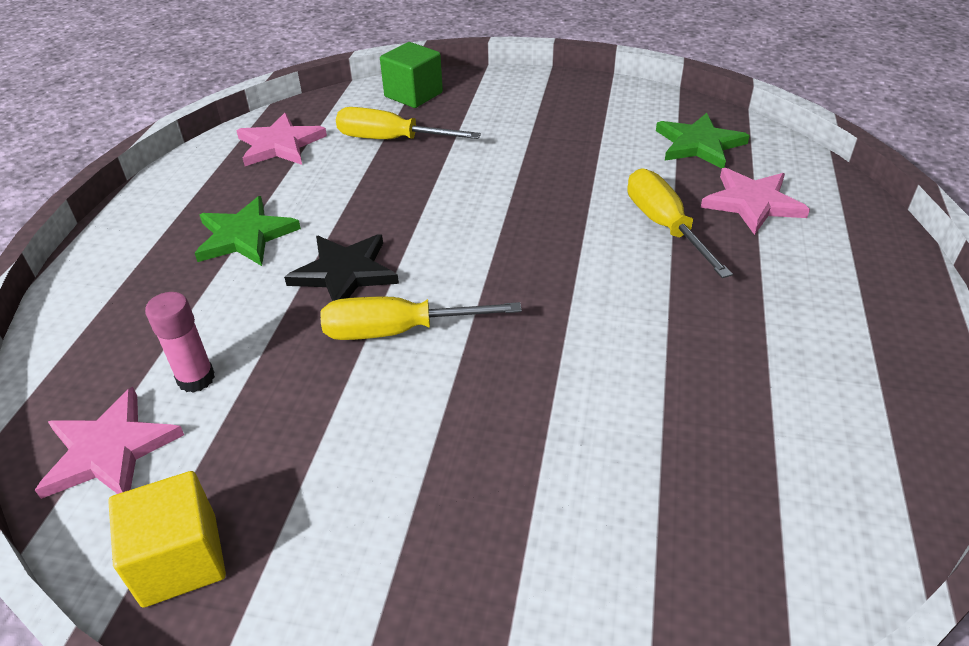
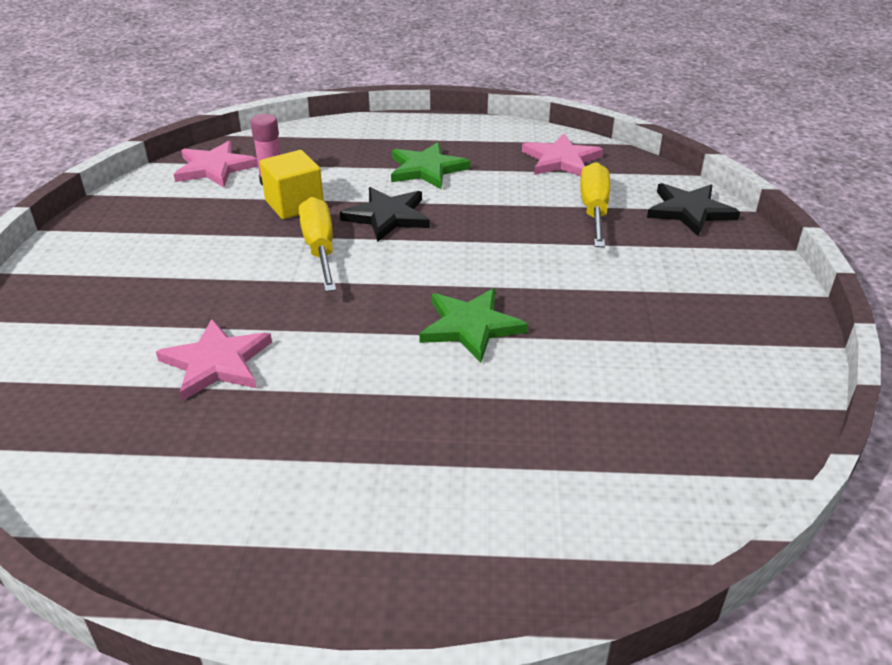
camera: 80 degrees right, 5 degrees down
(180, 560) = (131, 205): yellow cube -> yellow cube (294, 204)
(413, 95) = (689, 211): green cube -> black star
(663, 225) = (496, 389): yellow screwdriver -> none
(699, 144) = (686, 422): green star -> green star (470, 326)
(752, 203) = (563, 465): pink star -> pink star (217, 363)

